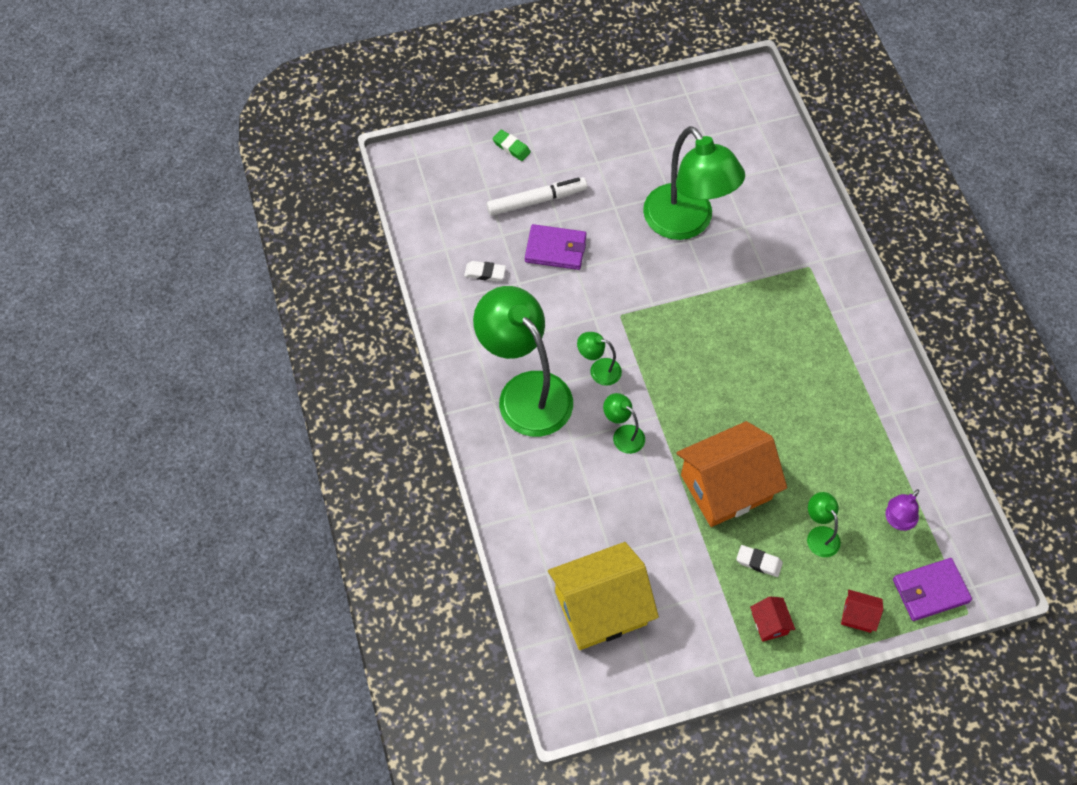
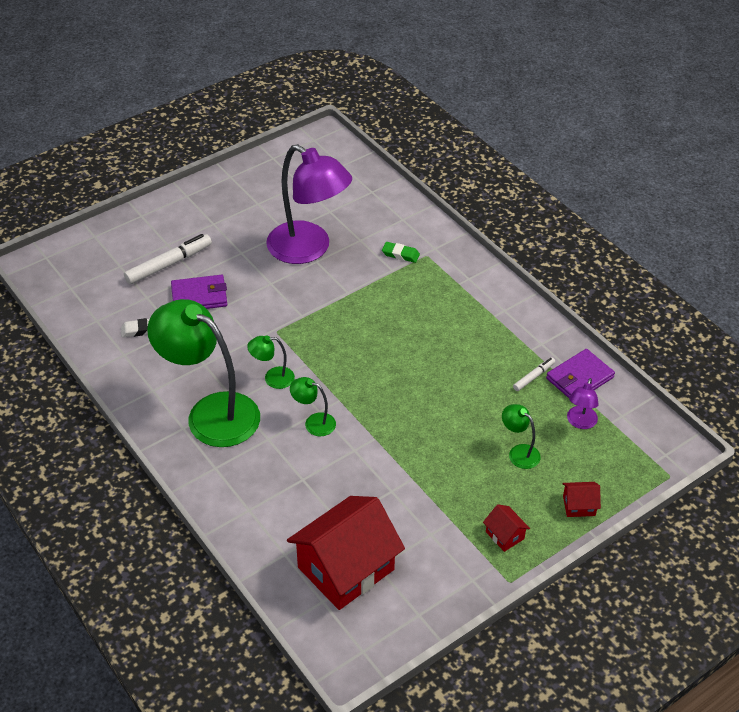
camera: 20 degrees left, 15 degrees down
(511, 147) = (132, 230): green eraser -> green eraser (400, 254)
(600, 608) = (345, 568): yellow house -> red house
(686, 223) = (309, 249): green lamp -> purple lamp
(726, 487) = (422, 438): orange house -> none
(759, 562) = (475, 489): white eraser -> none
(869, 451) = (533, 377): none -> white marker
(930, 591) = (631, 468): purple wallet -> purple wallet (579, 378)

